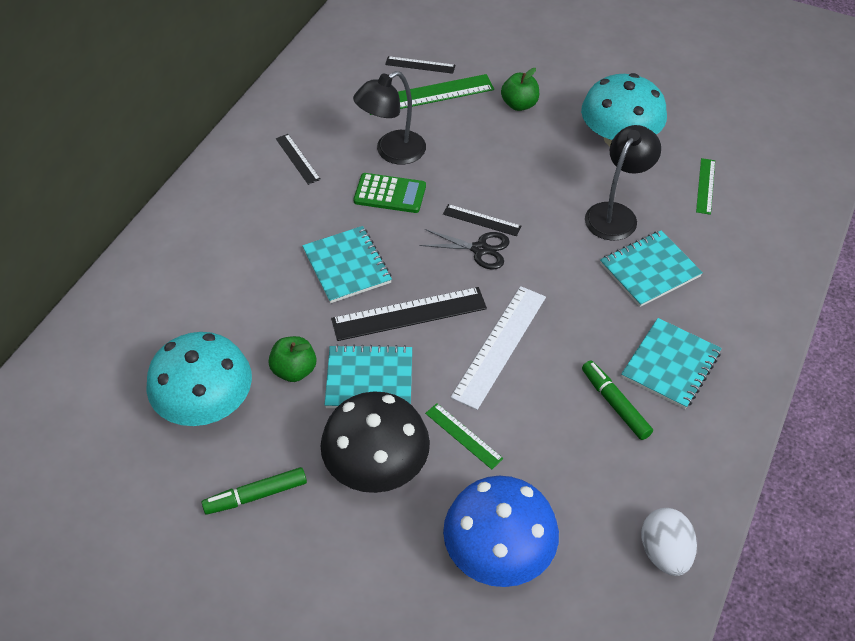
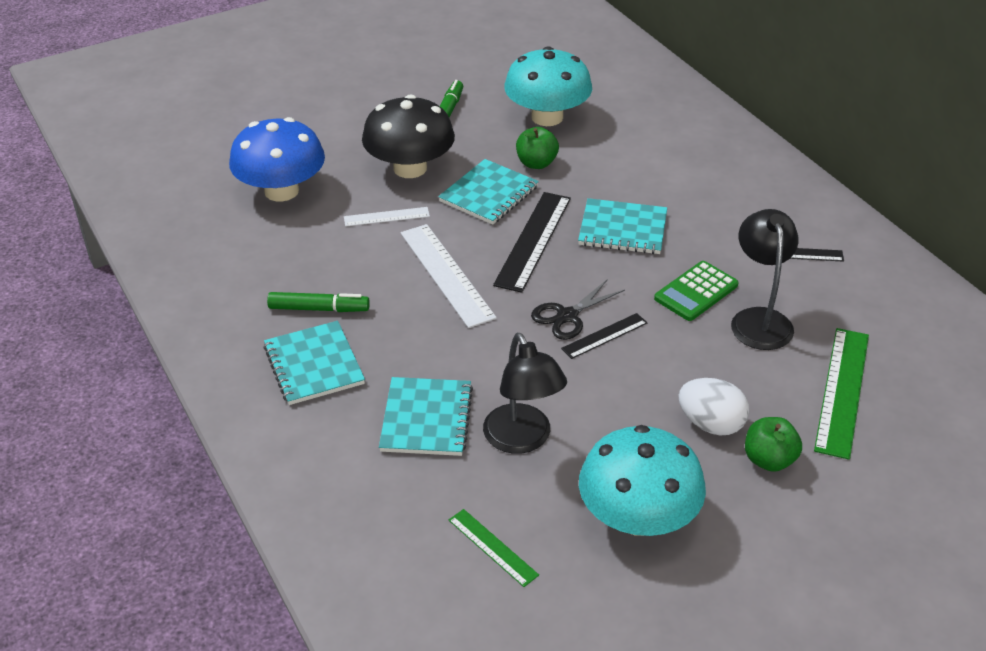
camera: 125 degrees right, 10 degrees down
(420, 65) = (908, 410): black ruler -> none
(463, 435) = (386, 217): green ruler -> white ruler
(664, 552) = (181, 264): white egg -> white egg (711, 424)

